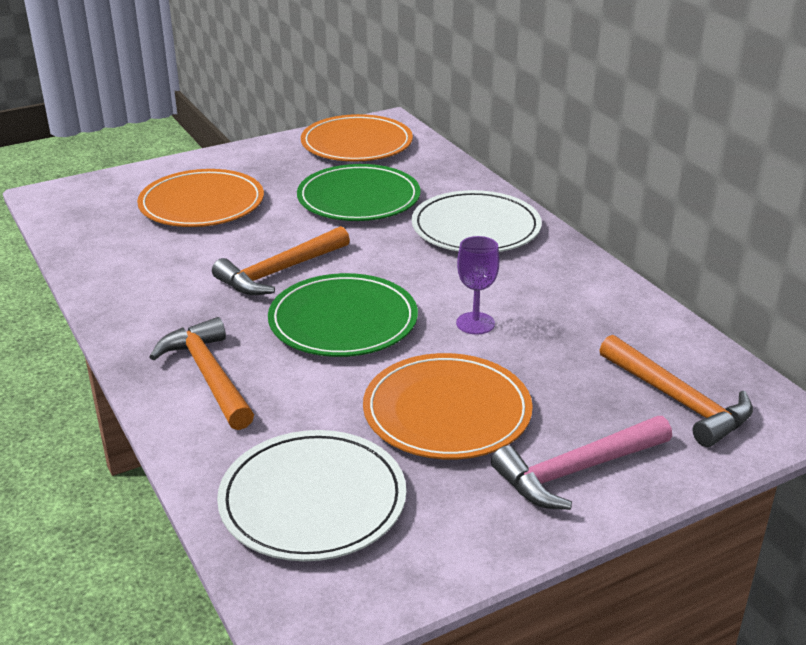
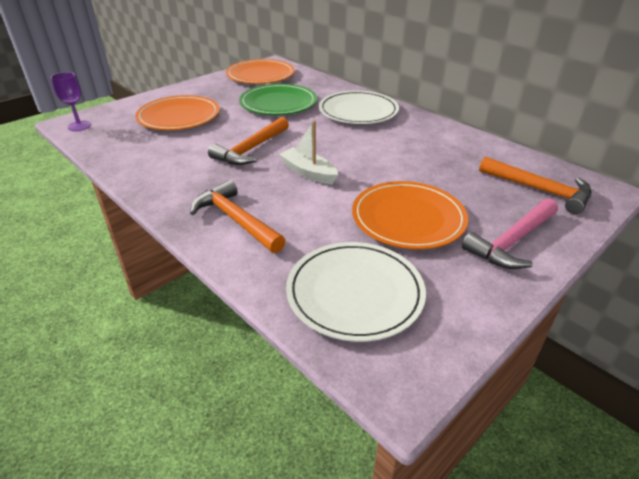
camera: 15 degrees left, 5 degrees up
(343, 321) = (308, 173): green plate -> white boat
(475, 323) = (392, 163): purple goblet -> purple goblet (79, 126)

